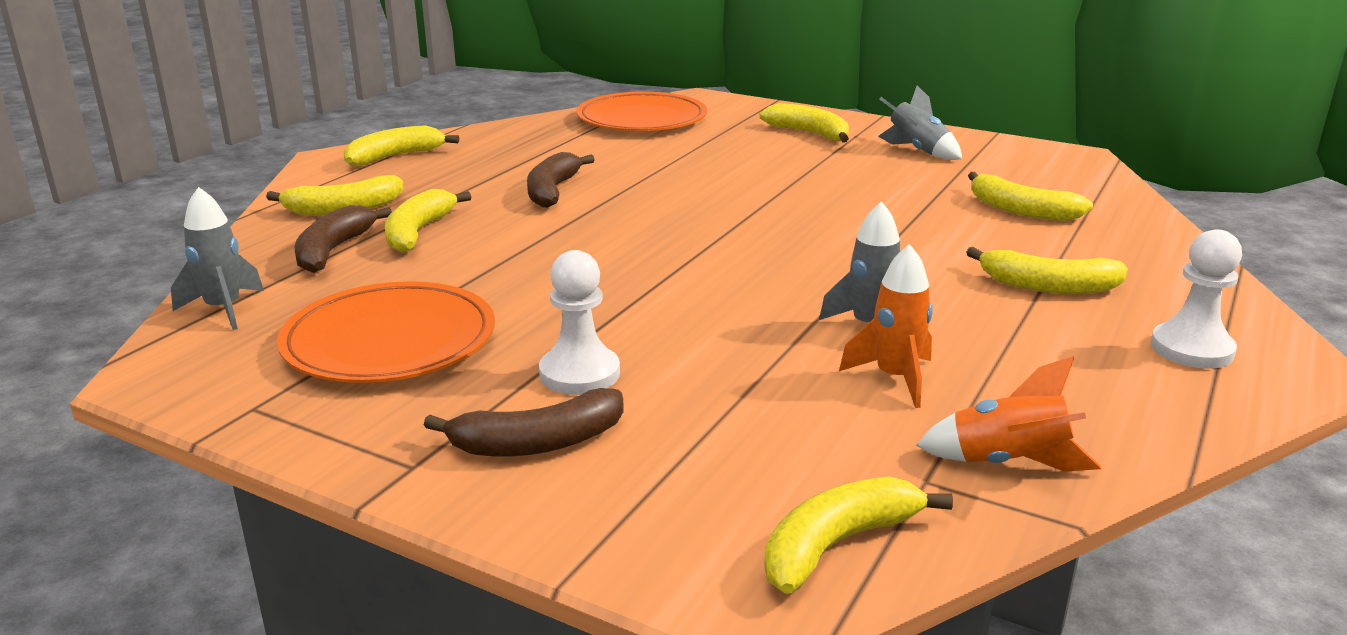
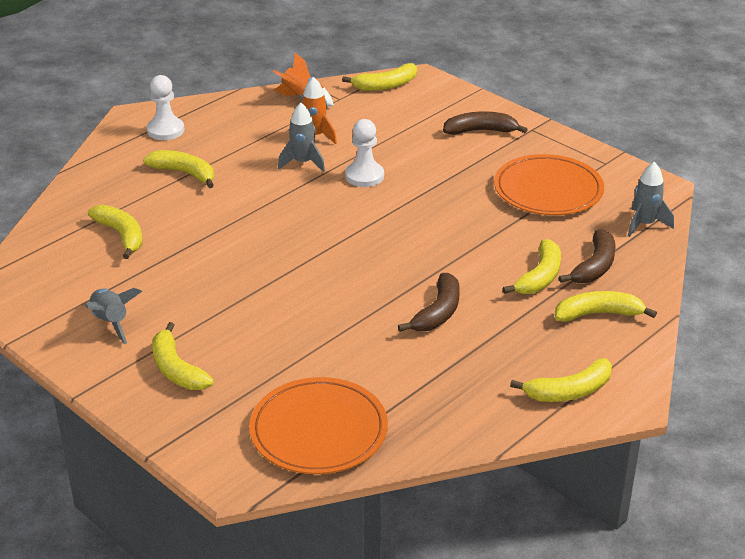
camera: 165 degrees left, 10 degrees up
(579, 374) = (456, 158): white pawn -> white pawn (364, 176)

